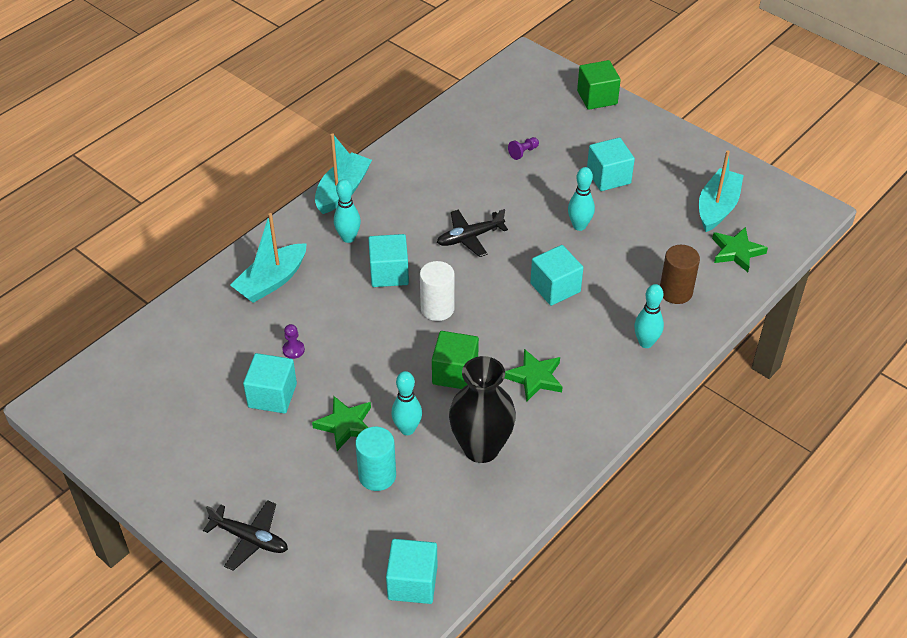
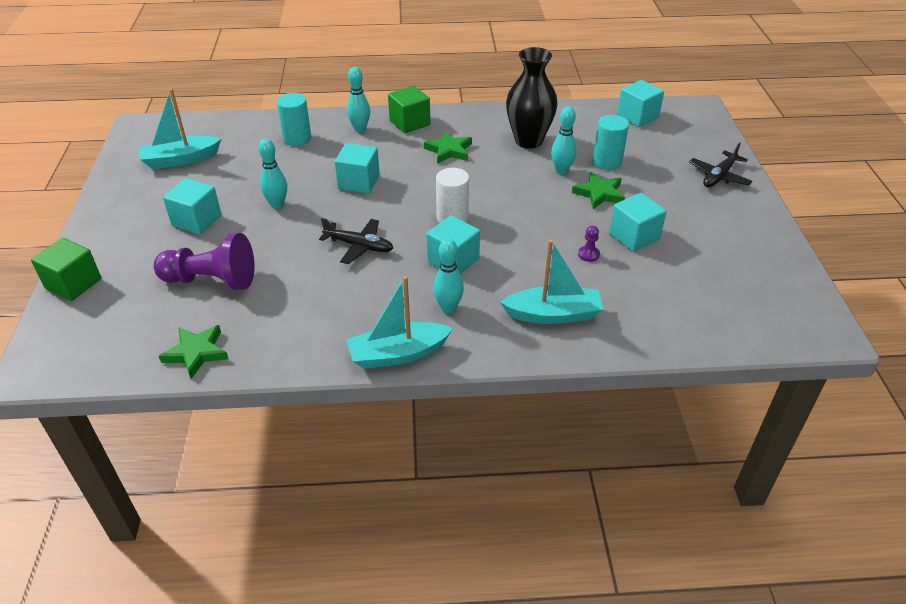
camera: 135 degrees left, 5 degrees down
(250, 539) = (719, 176): black plane -> black plane turned 120 degrees counterclockwise
(455, 373) = (493, 179): green cube -> green cube (409, 123)
(523, 152) = (211, 280): purple pawn -> purple pawn, size x2.50
(675, 292) = (297, 138): brown cylinder -> turquoise cylinder
(736, 252) = (224, 134): green star -> green star (196, 353)

